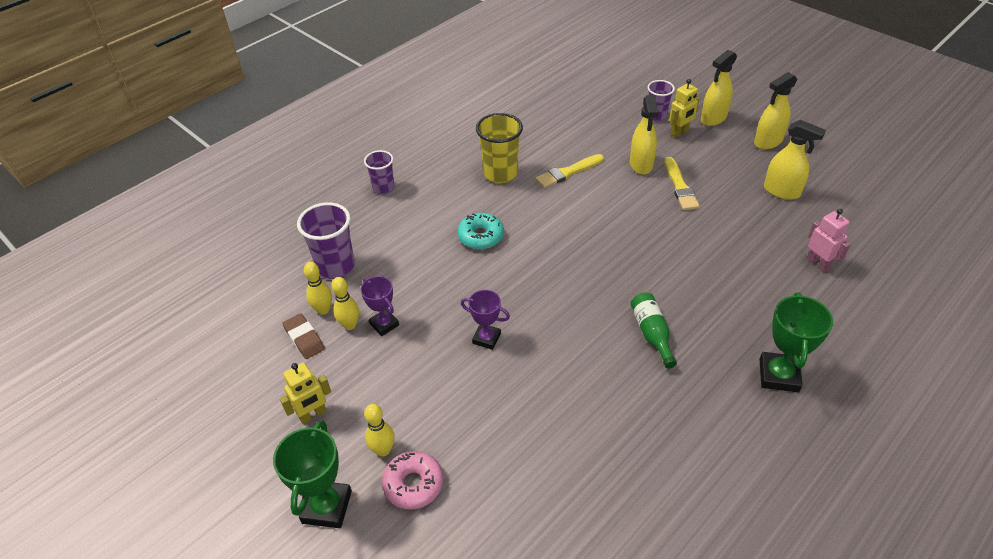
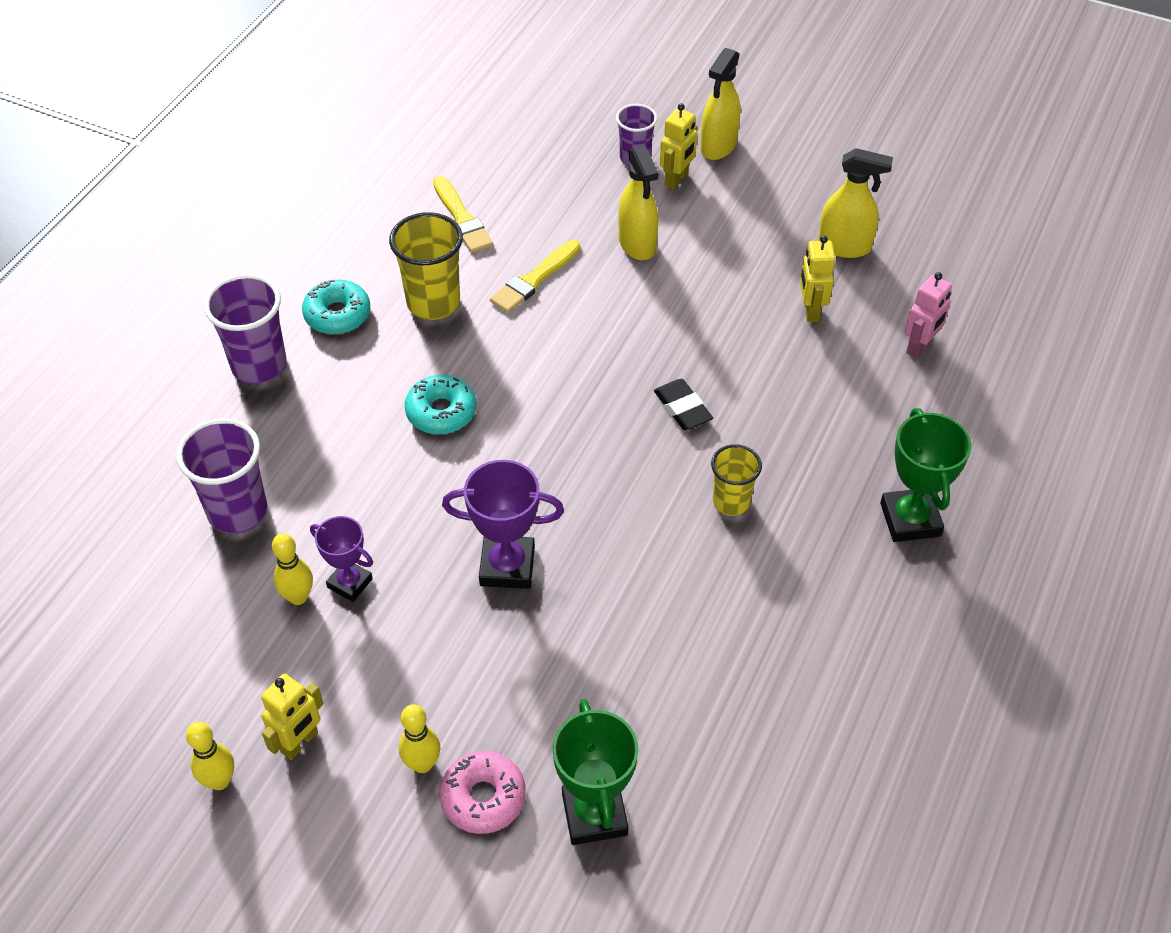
camera: 20 degrees left, 5 degrees up
(304, 338) = (237, 635): brown eraser -> none
(323, 310) = (247, 584): yellow bowling pin -> yellow bowling pin (219, 781)
(327, 507) = (375, 862): green trophy -> green trophy (594, 814)
(383, 188) = (259, 366): purple cup -> purple cup, size x1.59
(440, 169) = (337, 314): none -> turquoise donut
(486, 338) = (507, 566): purple trophy -> purple trophy, size x1.55
(637, 267) = (682, 408): none -> black eraser
(651, 333) = (731, 502): green bottle -> yellow cup
(680, 186) = (703, 269): yellow brush -> yellow brush (462, 218)
(746, 225) = (810, 310): none -> yellow robot
(768, 142) = (805, 170): yellow spray bottle -> none
(818, 263) = (919, 347): pink robot -> pink robot turned 90 degrees clockwise

